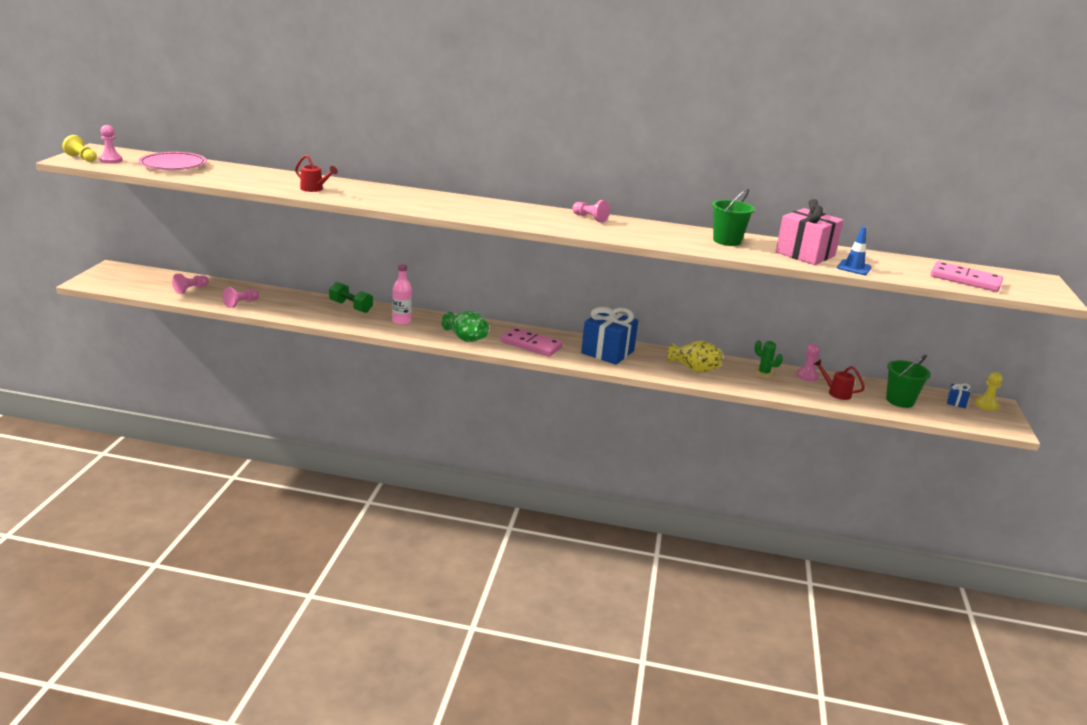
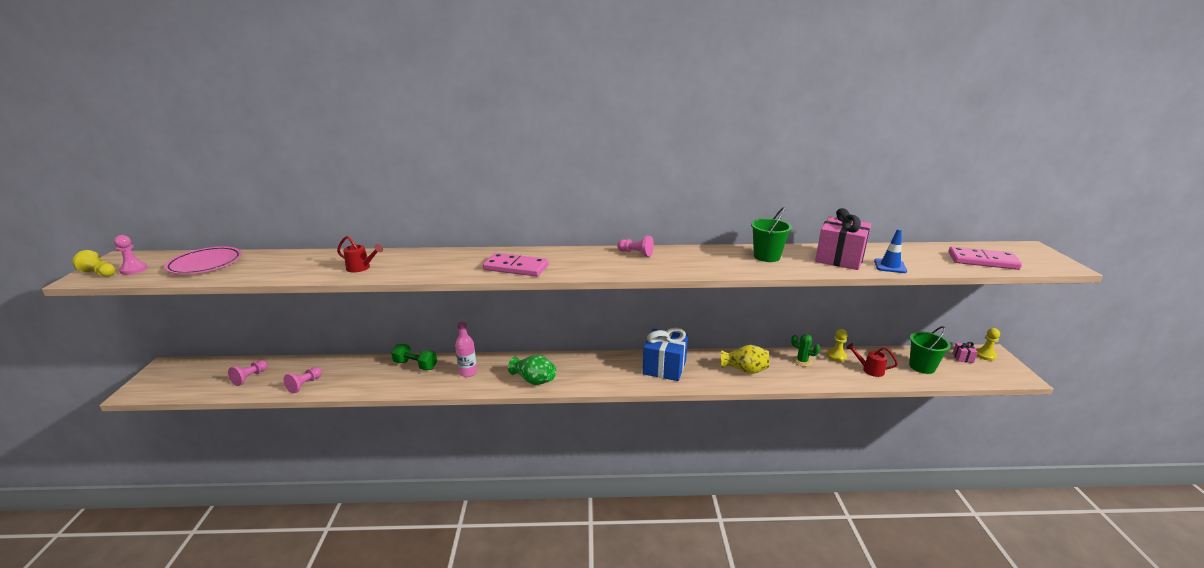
camera: 10 degrees left, 0 degrees up
(531, 344) = (595, 374): pink domino -> pink domino (516, 267)
(807, 376) = (836, 356): pink pawn -> yellow pawn
(956, 402) = (962, 358): blue gift -> pink gift

